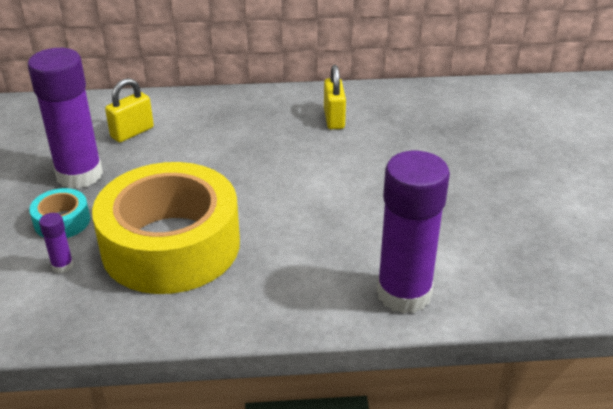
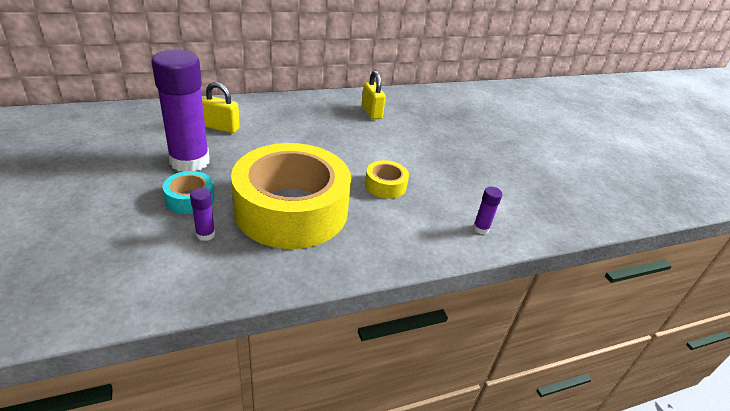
camera: 20 degrees left, 0 degrees up
(132, 132) = (221, 127): yellow padlock -> yellow padlock turned 75 degrees clockwise
(303, 223) = (385, 185): none -> yellow tape
(404, 293) = (481, 228): purple glue stick -> purple glue stick, size x0.40

